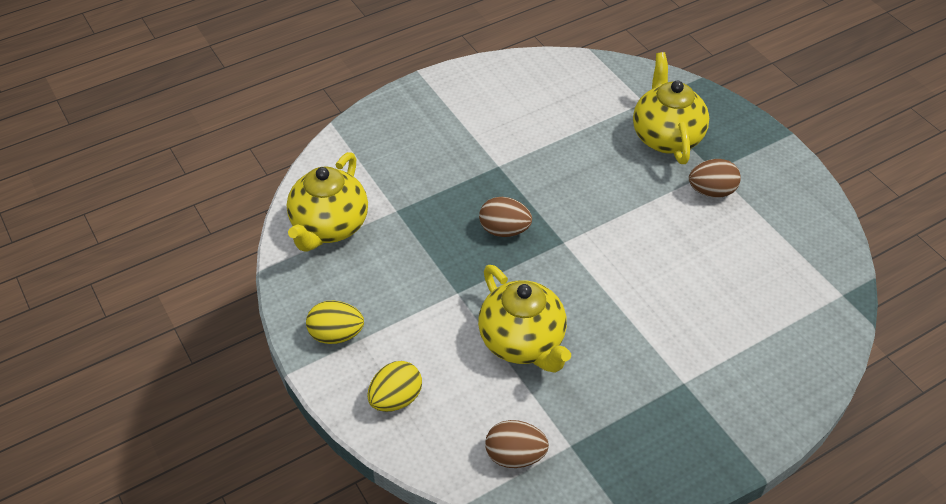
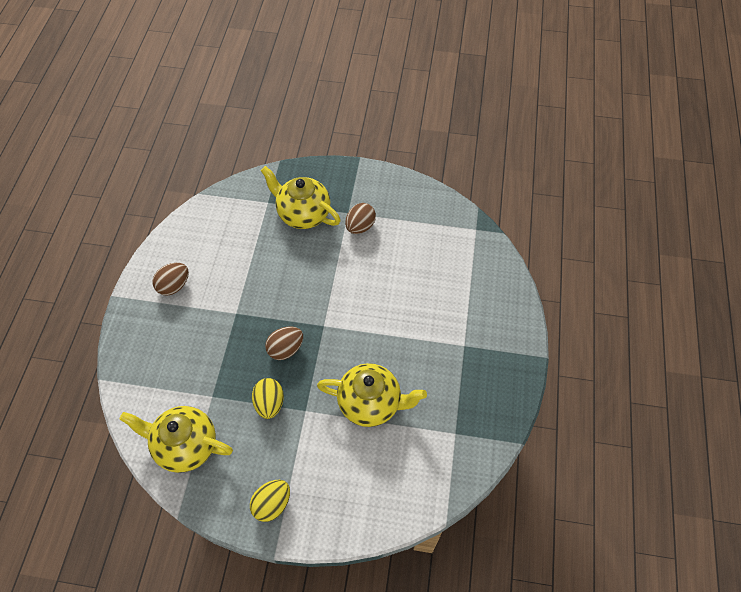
camera: 50 degrees left, 10 degrees up
(329, 227) = (185, 445): yellow teapot -> yellow teapot turned 135 degrees clockwise
(396, 399) = (348, 504): yellow egg -> yellow egg (269, 403)
(515, 455) = (438, 467): brown egg -> brown egg (174, 286)

